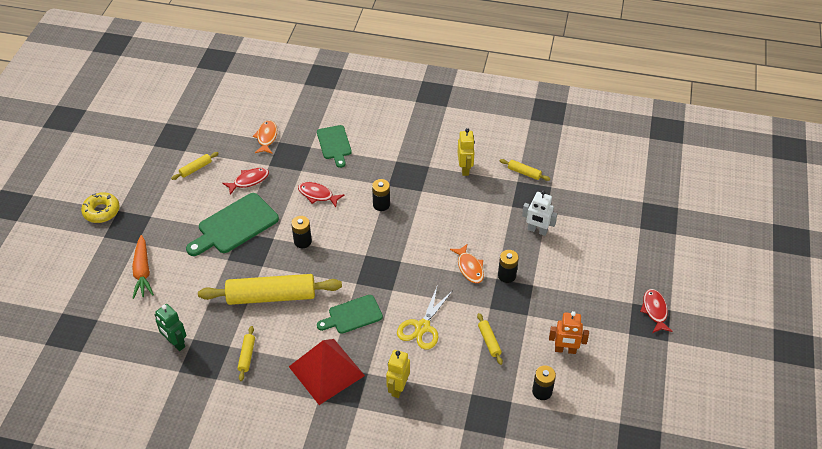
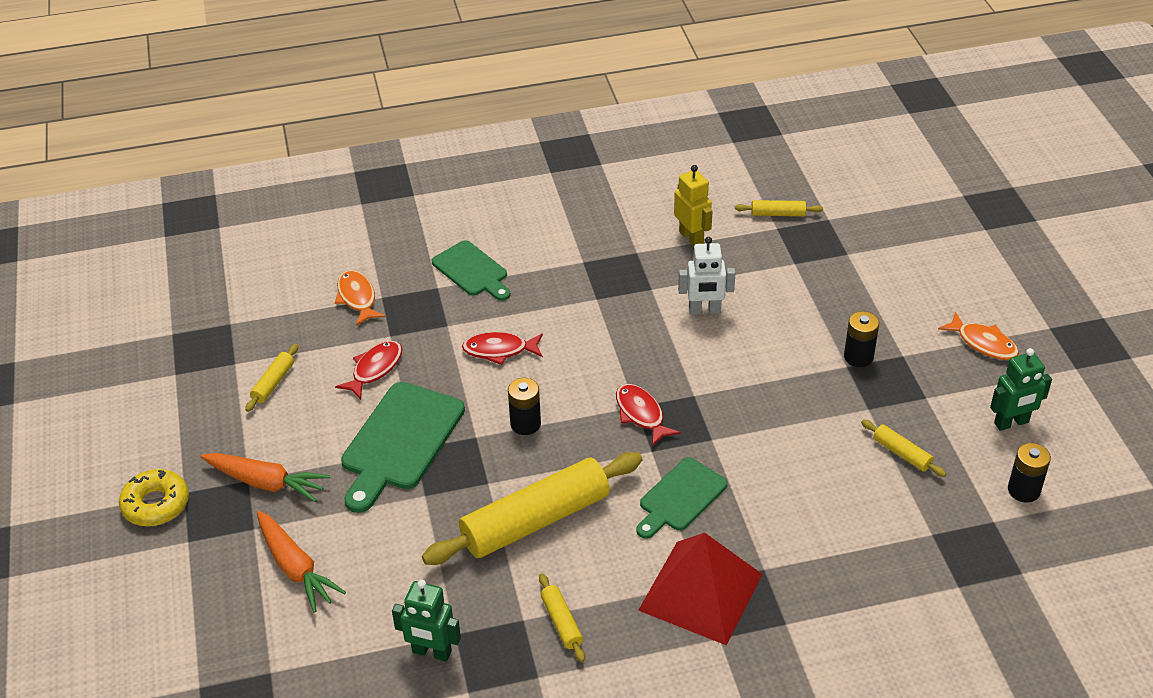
camera: 25 degrees left, 5 degrees down
(158, 221) = (266, 483): none -> orange carrot
(381, 204) = (606, 329): black battery -> none
(398, 388) = (824, 571): yellow robot -> none
(422, 327) = (794, 472): yellow scissors -> none
(469, 268) = (799, 366): orange fish -> orange fish (983, 343)
(537, 230) = (854, 282): white robot -> white robot (704, 310)
(565, 350) = (1011, 423): orange robot -> green robot
(654, 310) = (1085, 326): red fish -> red fish (641, 414)

